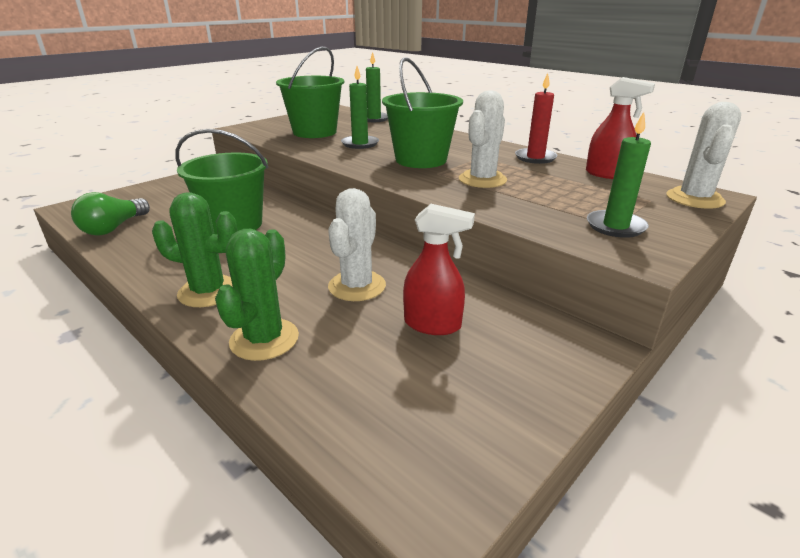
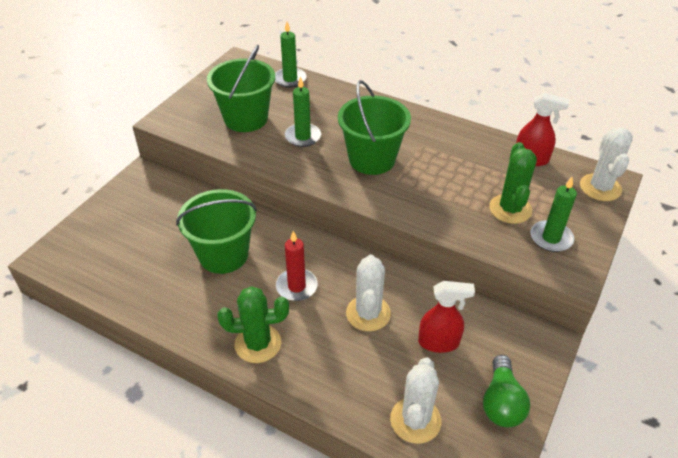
camera: 15 degrees left, 15 degrees up
(114, 228) = (115, 280): green light bulb -> green light bulb (501, 402)
(264, 339) = (330, 383): green cactus -> green cactus (510, 209)
(482, 180) = (436, 186): white cactus -> white cactus (415, 420)
(535, 158) = (467, 139): red candle -> red candle (296, 286)

